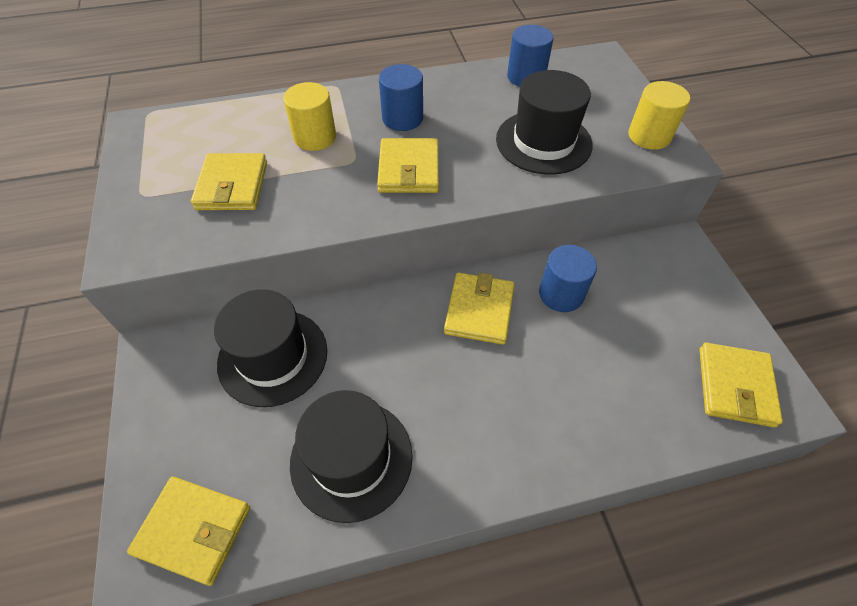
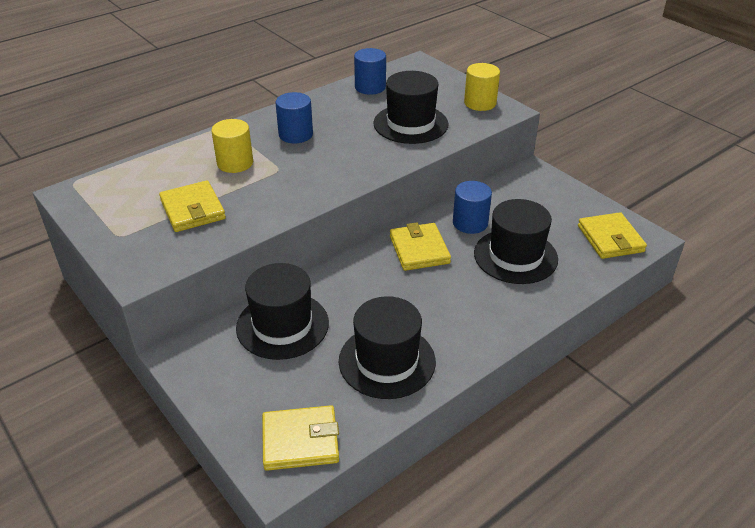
camera: 25 degrees left, 15 degrees down
(409, 169) = (325, 164): yellow wallet -> none
(591, 365) = (515, 256): none -> black hat

